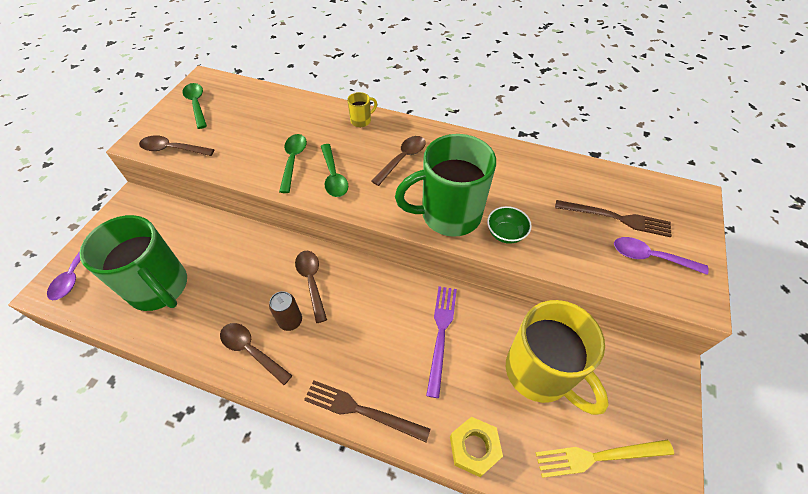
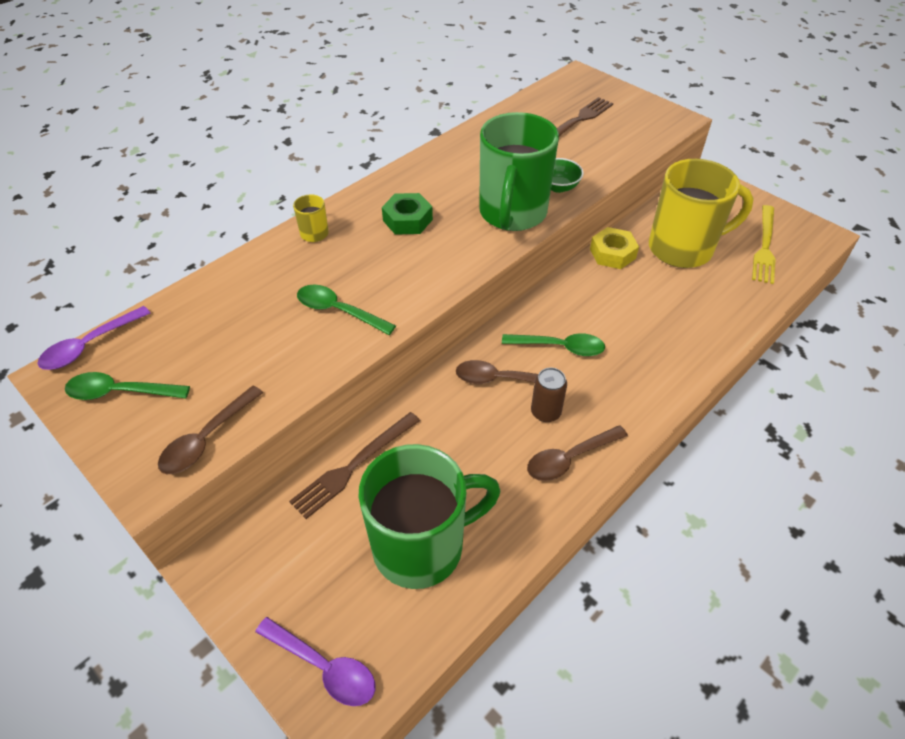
camera: 65 degrees left, 5 degrees down
(333, 176) = (394, 282): green spoon -> green spoon (560, 347)
(361, 410) = (677, 380): brown fork -> brown fork (354, 466)
(402, 159) = (407, 220): brown spoon -> green nut
(441, 334) = (617, 296): purple fork -> none
(474, 448) = (737, 314): yellow nut -> yellow nut (612, 253)
(650, 257) = (627, 122): purple spoon -> purple spoon (89, 346)

